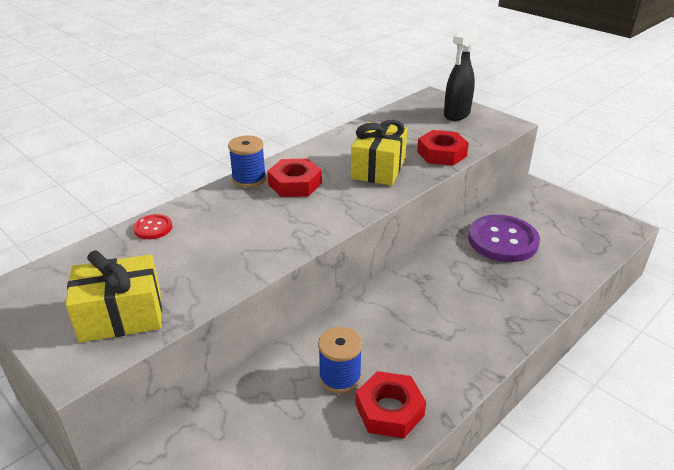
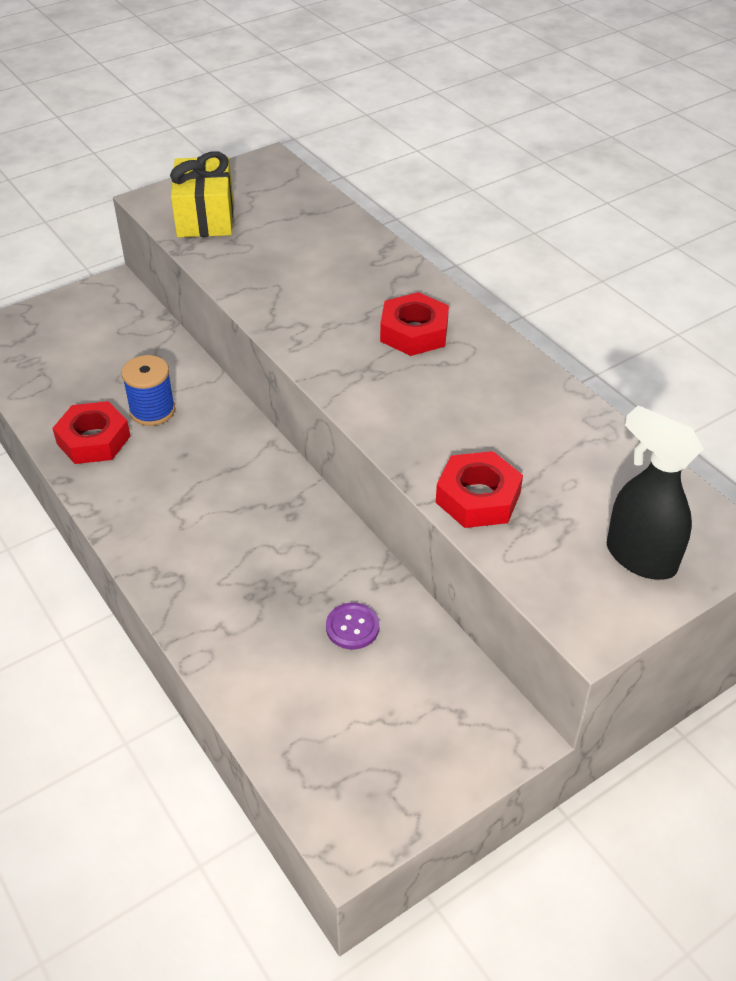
camera: 100 degrees right, 10 degrees up
(153, 228) = (343, 228): red button -> none
(249, 179) = (436, 295): blue spool -> none
(378, 168) = (441, 416): yellow gift -> none
(502, 240) = (352, 627): purple button -> purple button, size x0.46

